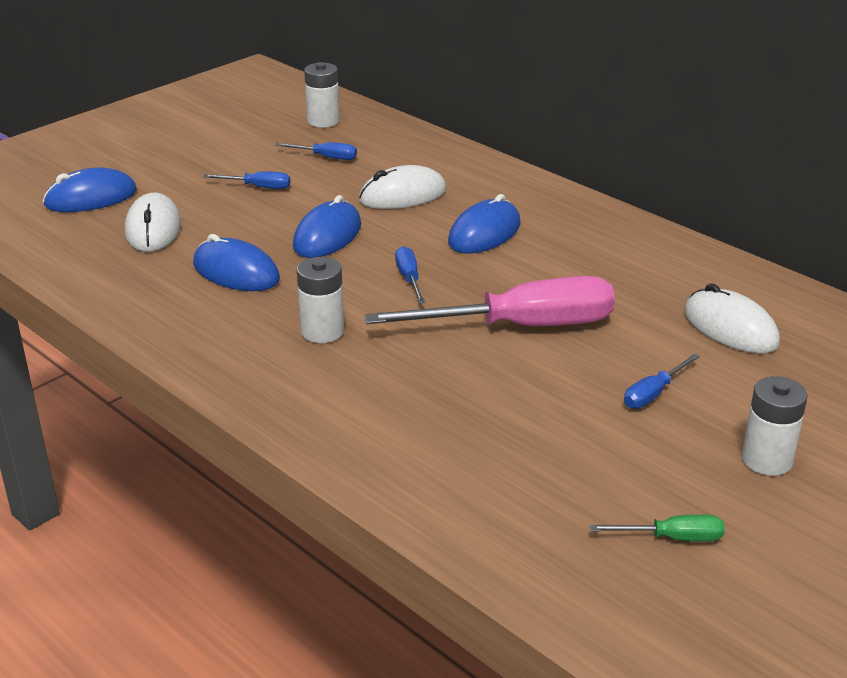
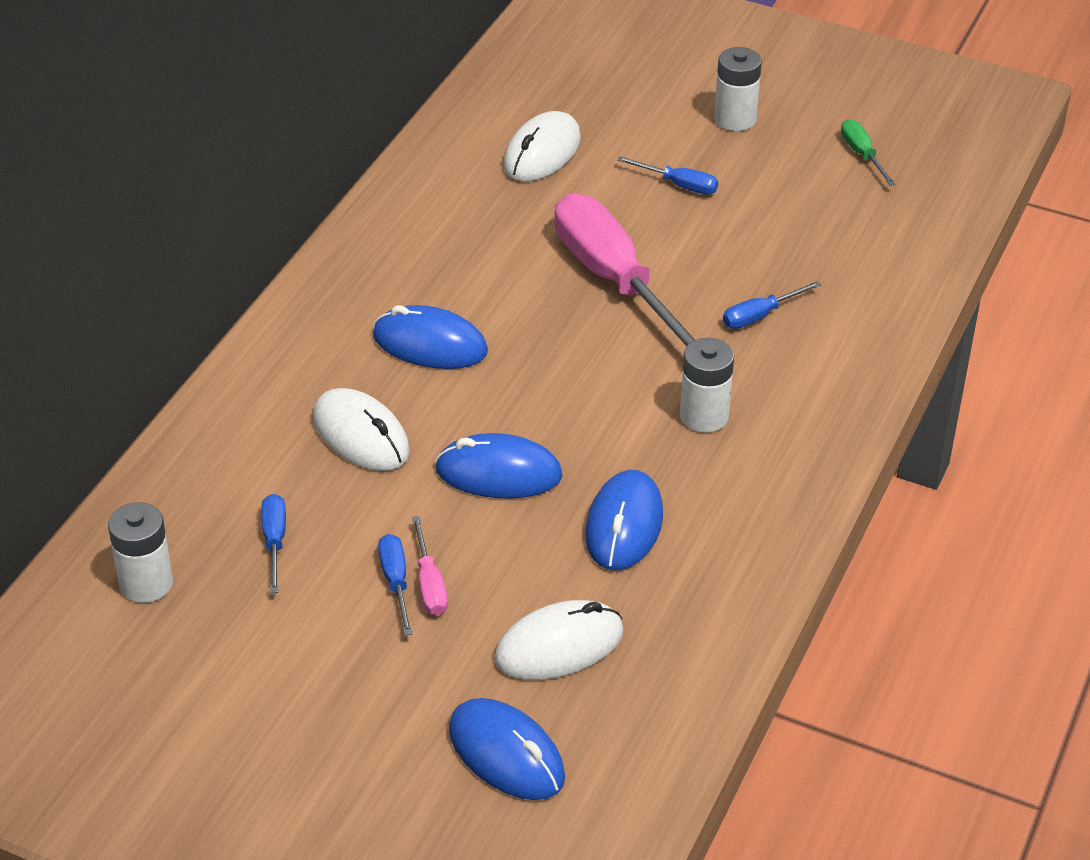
camera: 110 degrees left, 10 degrees up
(246, 197) = (429, 584): none -> pink screwdriver
(409, 278) = (562, 379): blue screwdriver -> blue screwdriver (760, 316)

